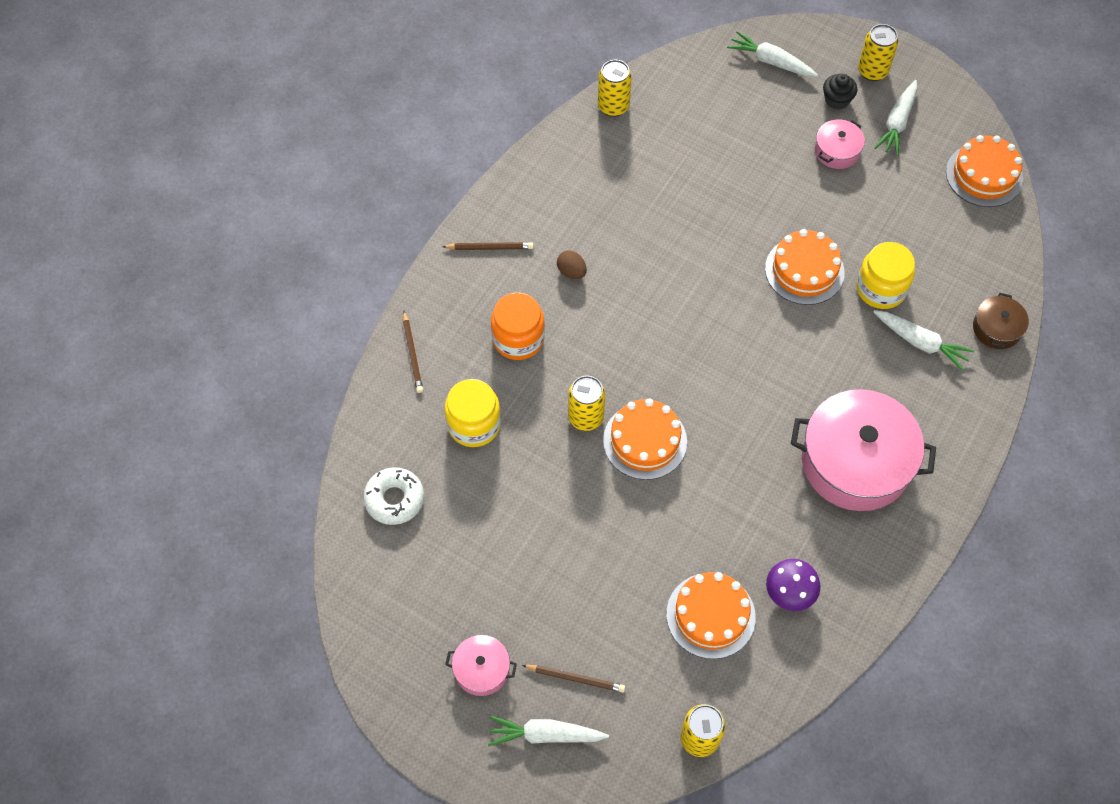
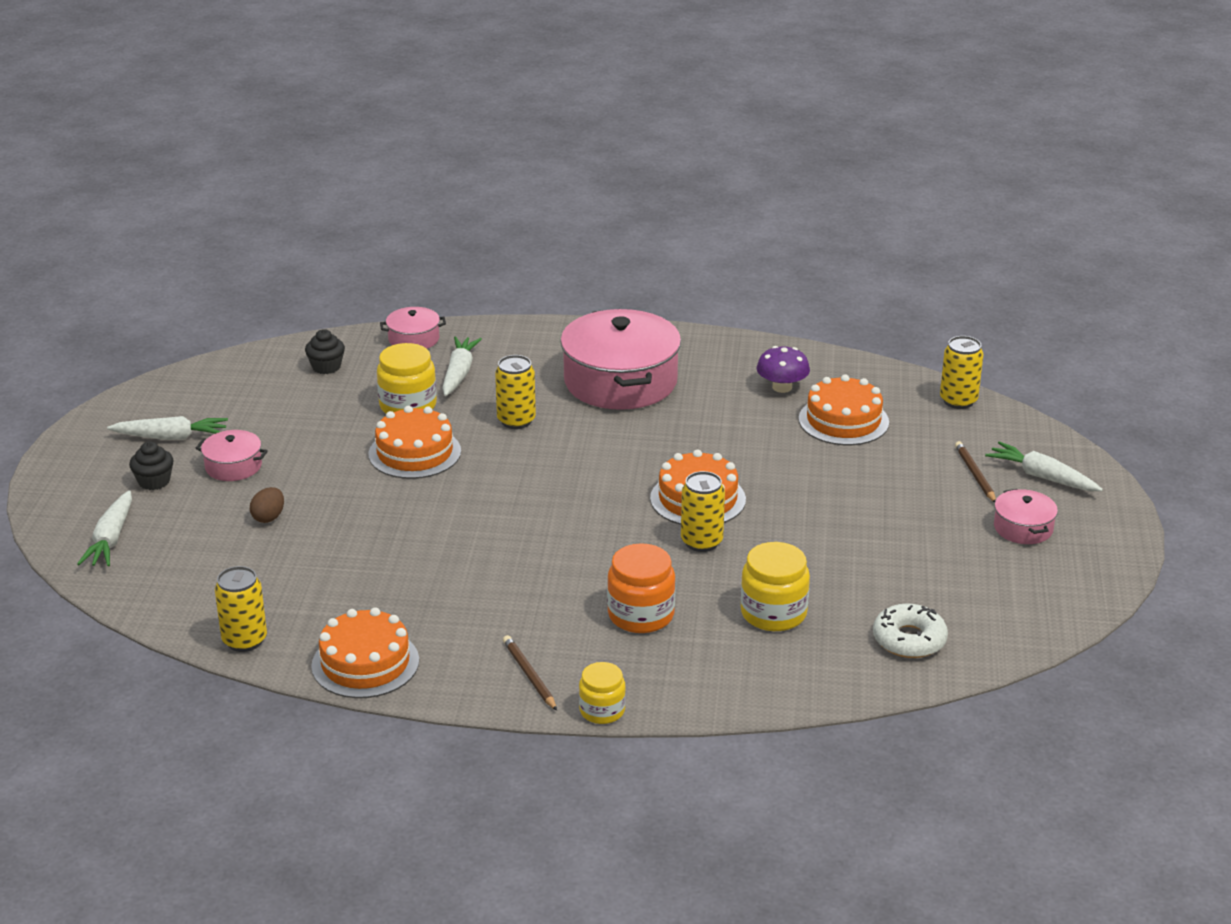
camera: 115 degrees left, 30 degrees down
(412, 354) = (722, 688): brown pencil -> none
(430, 274) = (602, 710): none -> yellow jar
(545, 734) = (1041, 477): white carrot -> white carrot turned 150 degrees clockwise
(571, 272) = (522, 603): brown egg -> brown egg (268, 517)
(872, 71) = (97, 467): yellow can -> yellow can (516, 421)
(970, 250) = (326, 367): none -> black cupcake
(984, 175) = (220, 375): orange cake -> orange cake (365, 663)
(996, 328) = (414, 339): brown pot -> pink pot

